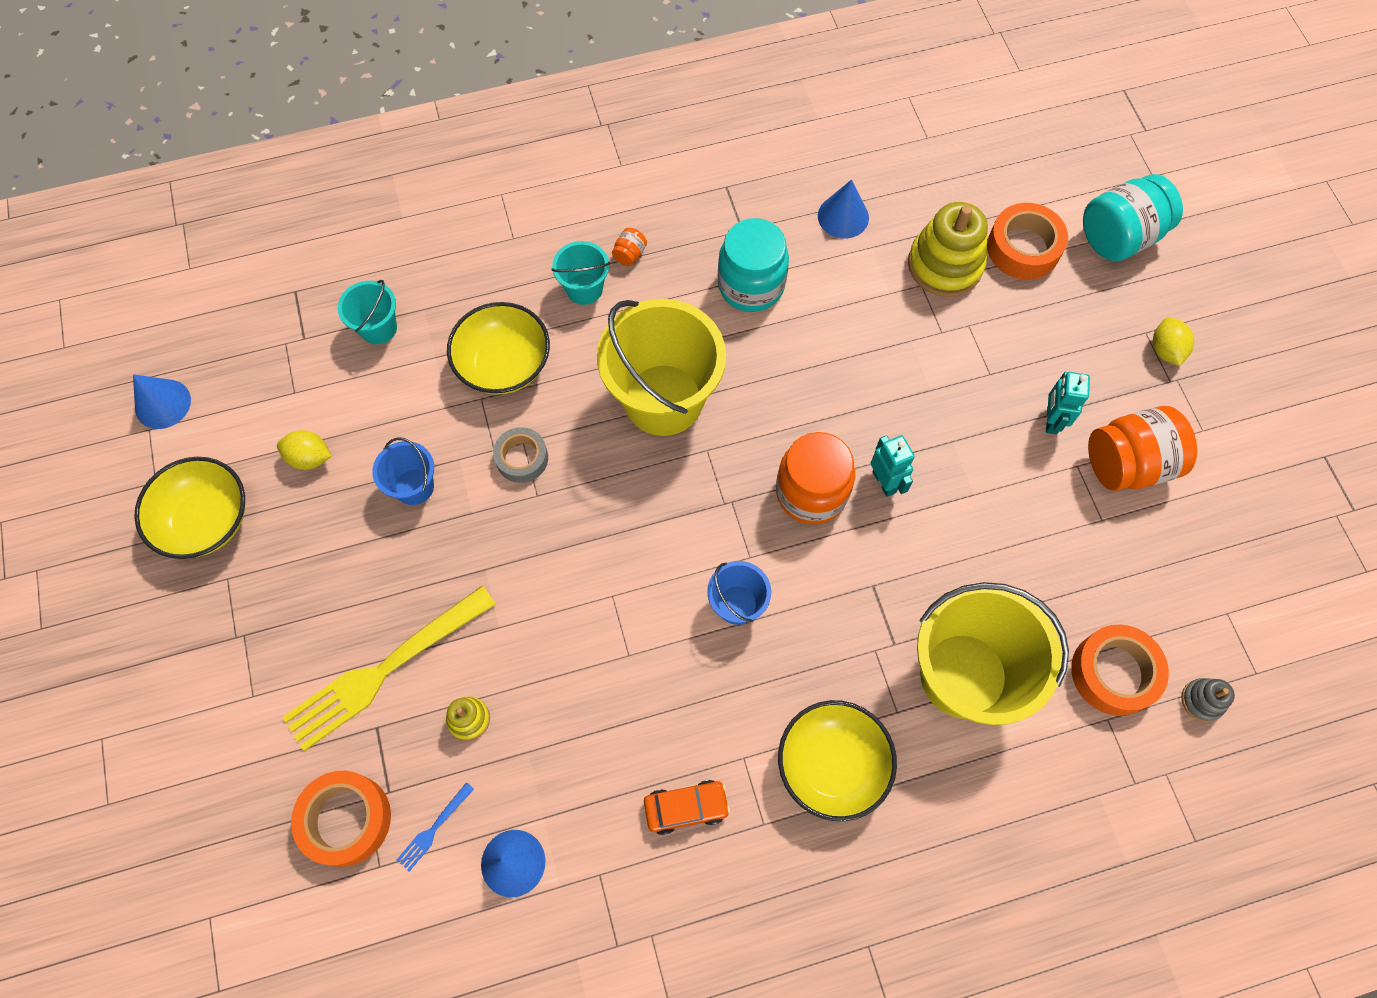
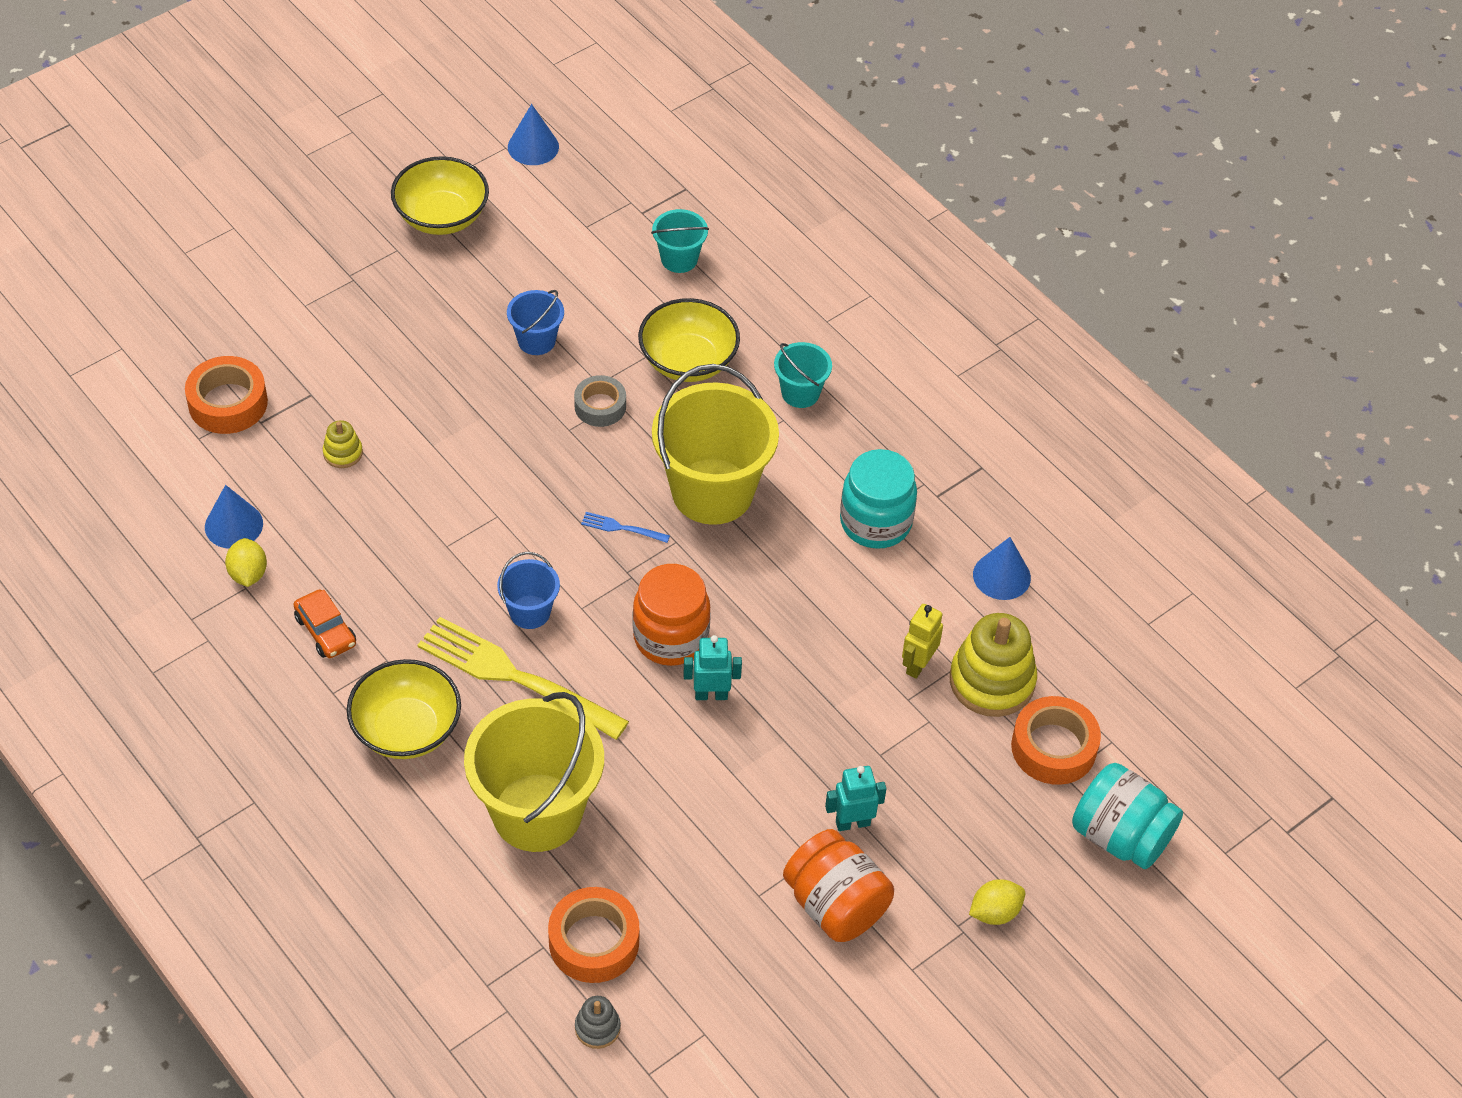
camera: 65 degrees right, 15 degrees down
(310, 458) = (530, 260): yellow lemon -> yellow lemon (248, 574)
(385, 670) = (362, 382): yellow fork -> yellow fork (515, 677)
(434, 829) = (242, 462): blue fork -> blue fork (622, 528)
(630, 254) = (858, 415): orange jar -> none
(884, 482) = (711, 694): turquoise robot -> turquoise robot turned 135 degrees counterclockwise
(910, 311) = (917, 665): none -> yellow robot

